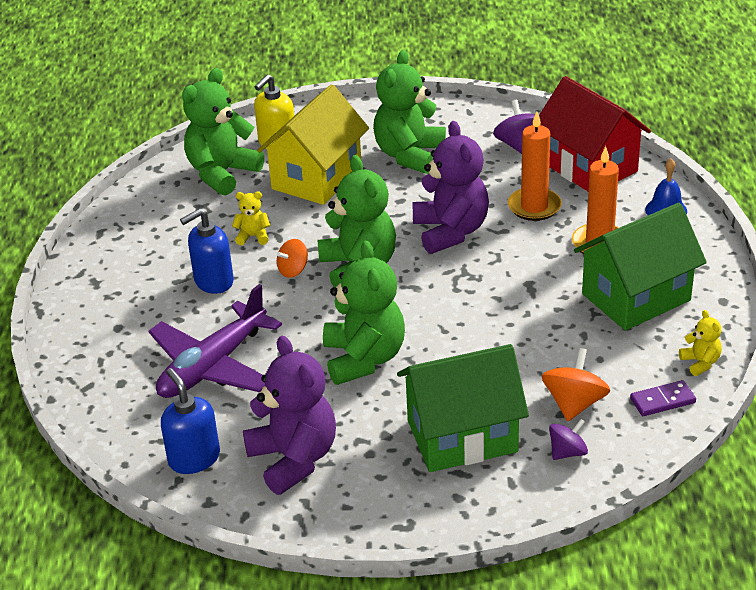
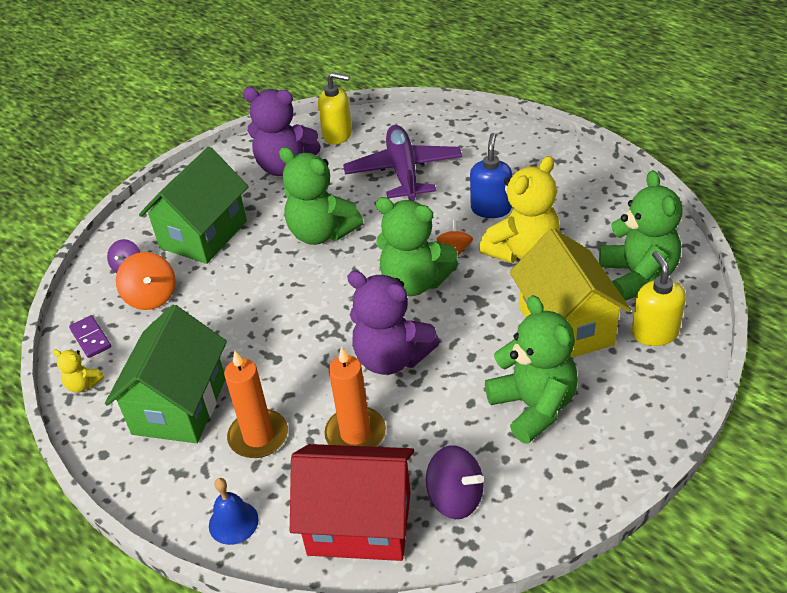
camera: 135 degrees right, 5 degrees up
(194, 458) = (338, 135): blue soap dispenser -> yellow soap dispenser
(253, 236) = (523, 251): yellow teddy bear -> yellow teddy bear, size x2.23
(662, 400) = (91, 338): purple domino -> purple domino turned 60 degrees counterclockwise

